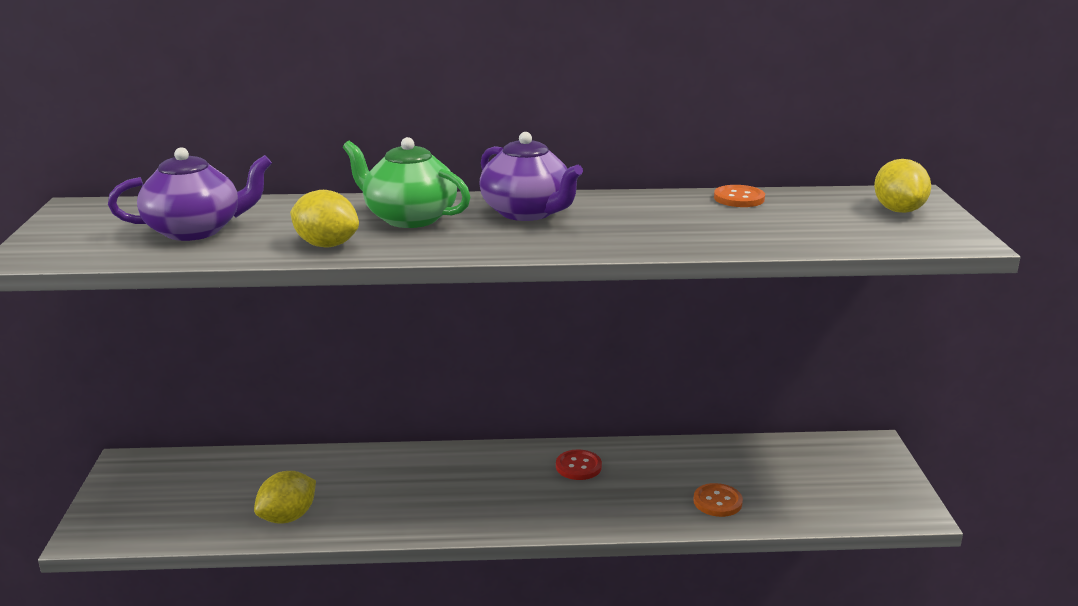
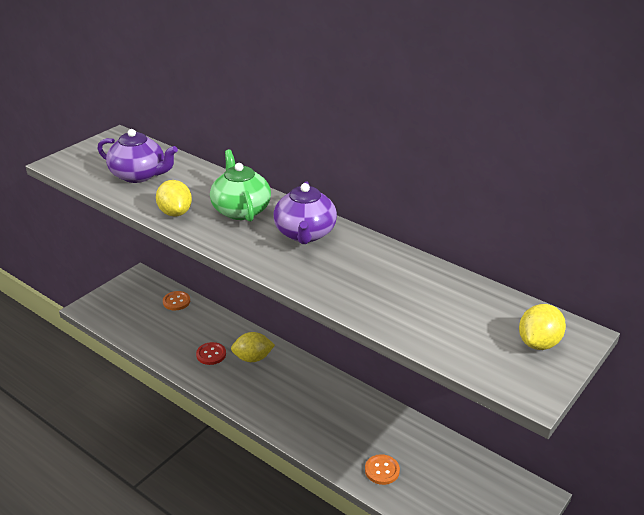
camera: 40 degrees right, 10 degrees up
(288, 517) = (168, 346): yellow lemon -> yellow lemon (253, 358)
(578, 466) = (335, 399): red button -> red button (211, 354)
(739, 198) = (447, 280): orange button -> orange button (176, 301)

